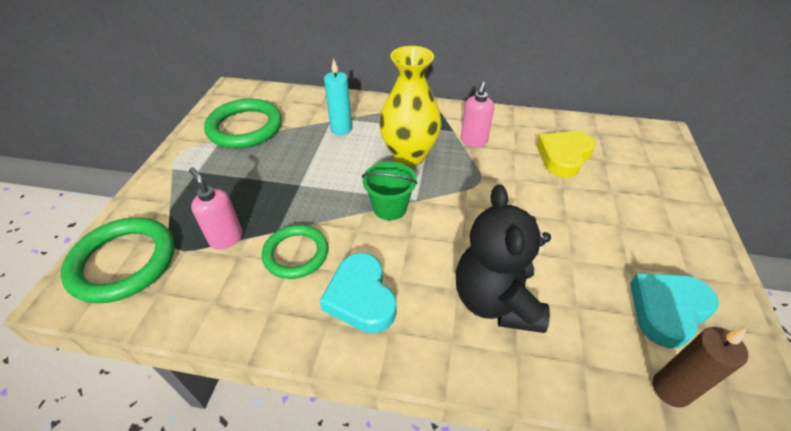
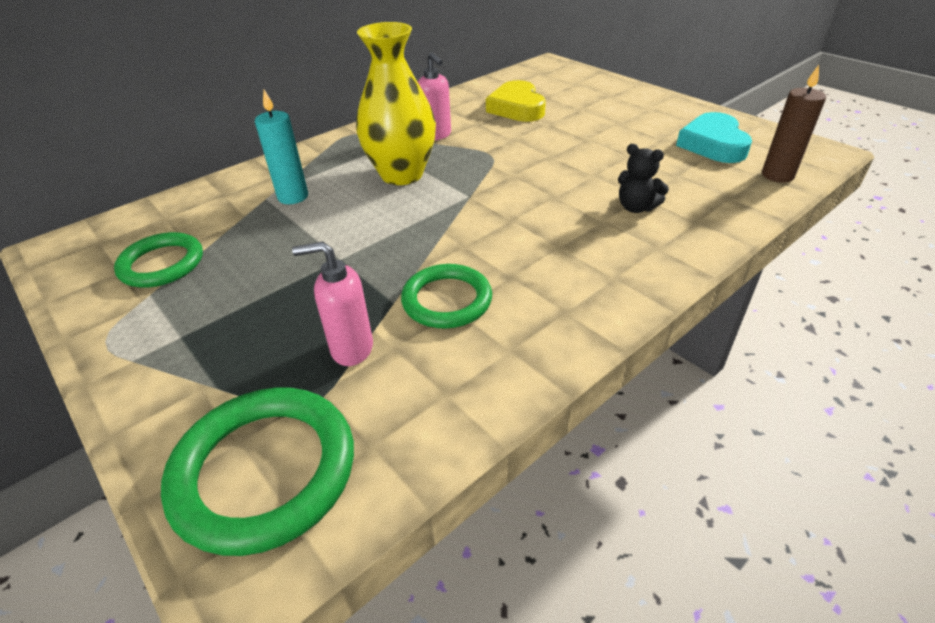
camera: 50 degrees left, 5 degrees down
(245, 127) = (162, 264): green ring -> green ring, size x0.66
(361, 297) = (557, 278): turquoise heart -> none
(390, 208) = (459, 215): green bucket -> none
(496, 301) = (636, 207): black teddy bear -> black teddy bear, size x0.48

